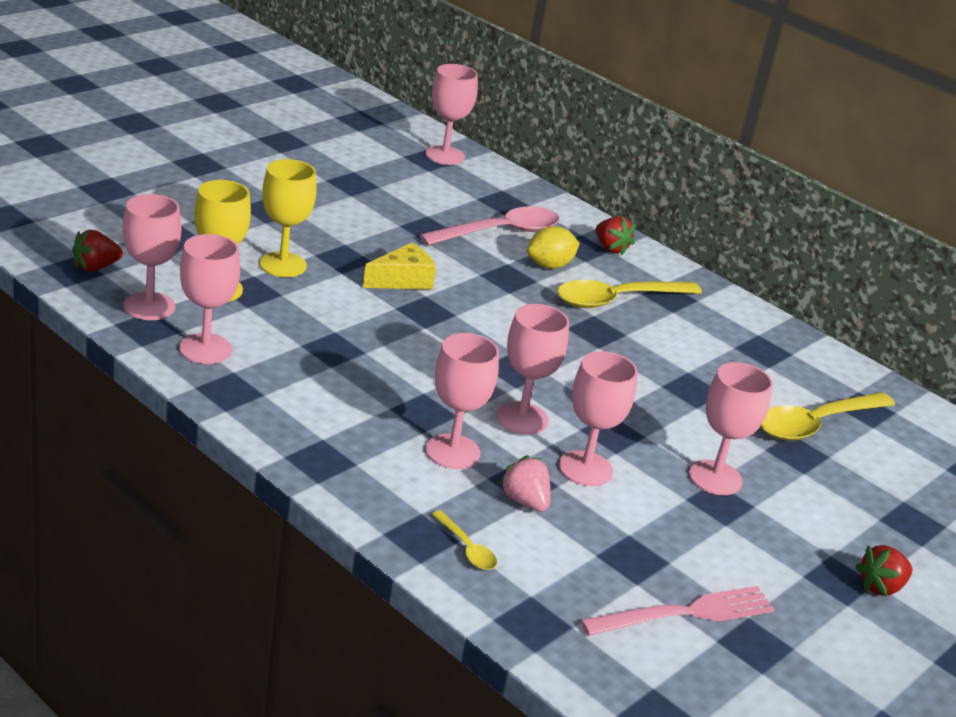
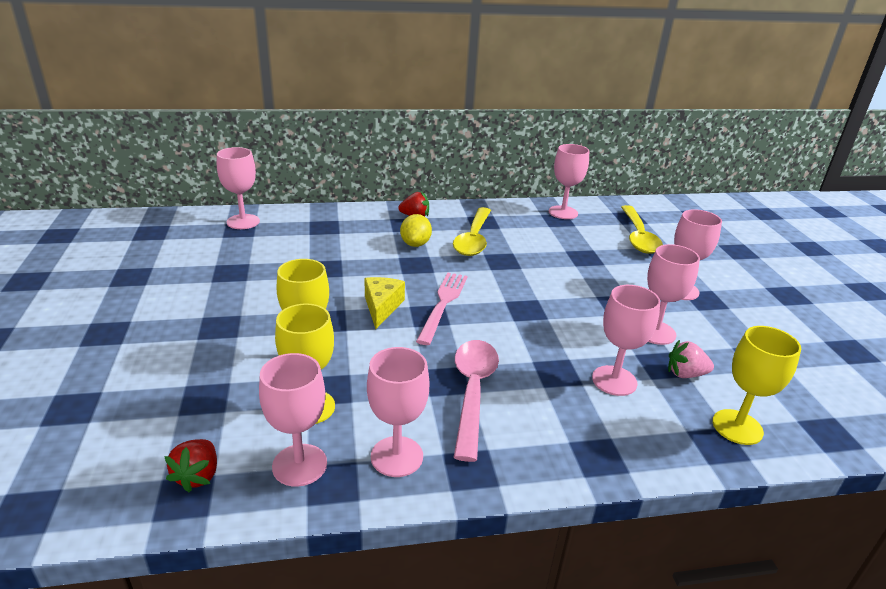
camera: 50 degrees left, 0 degrees up
(466, 548) = (737, 427): yellow spoon -> yellow goblet
(500, 232) = (360, 244): pink spoon -> pink spoon (472, 392)
(522, 418) = (586, 332): pink goblet -> pink goblet (563, 212)
(685, 613) = (821, 363): pink fork -> pink fork (443, 304)
(880, 587) = (797, 285): red strawberry -> none

